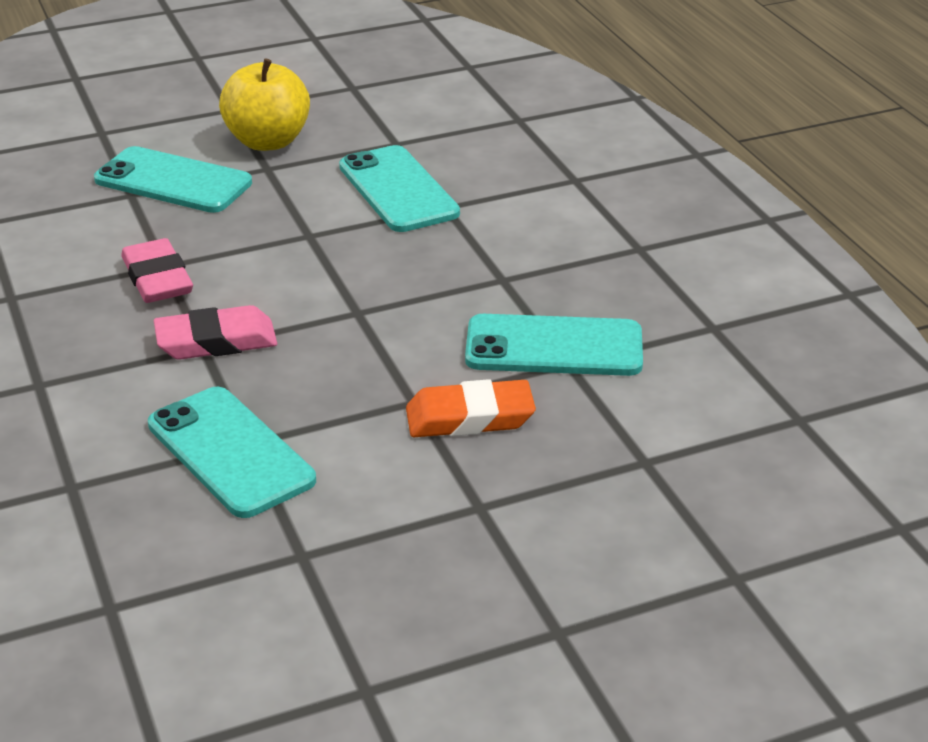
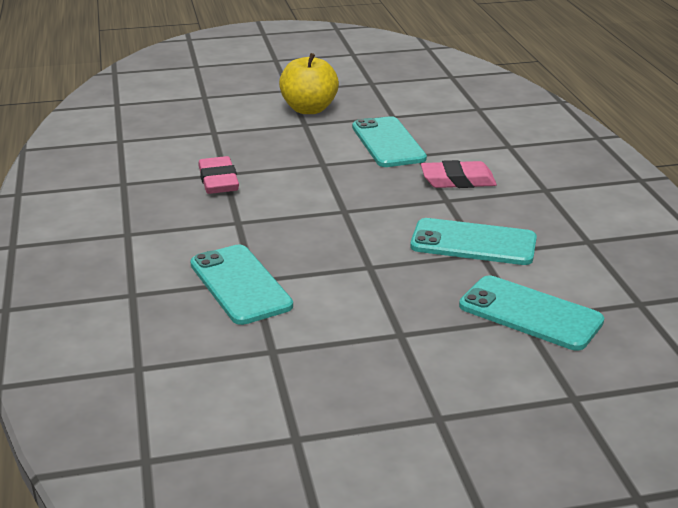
camera: 10 degrees right, 5 degrees down
(173, 181) = (242, 127): turquoise phone -> turquoise phone (530, 314)
(216, 341) = (247, 219): pink eraser -> pink eraser (458, 180)
(470, 417) = (406, 279): orange eraser -> none

